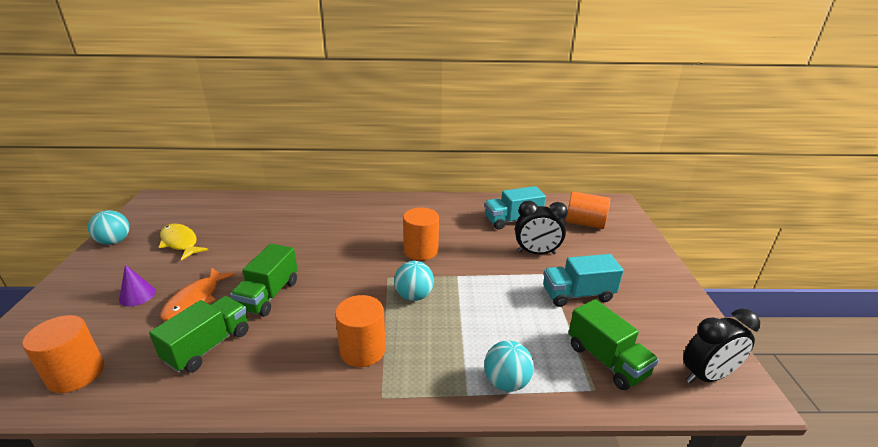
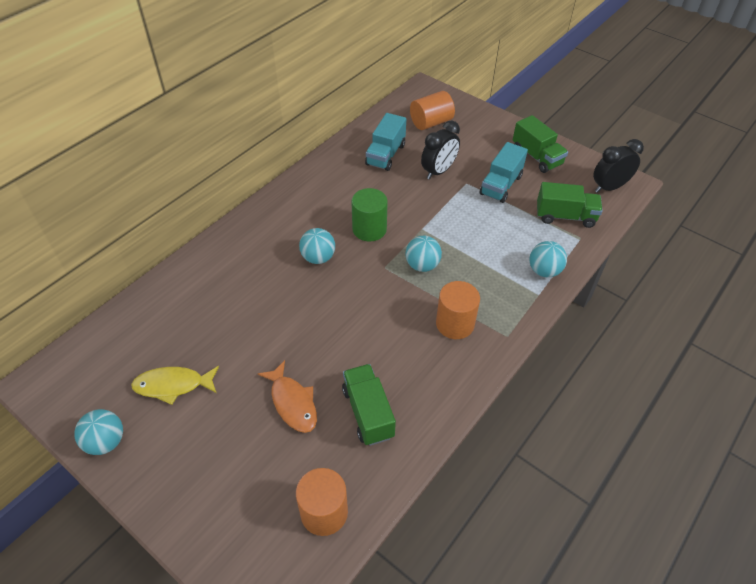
camera: 50 degrees left, 20 degrees up
(137, 295) = (241, 444): purple cone -> none
(268, 295) = (335, 350): green truck -> green truck (536, 157)
(361, 242) = (318, 258): none -> turquoise ball
(421, 250) = (369, 229): orange cylinder -> green cylinder
(707, 376) = (609, 187): black clock -> black clock turned 135 degrees counterclockwise

